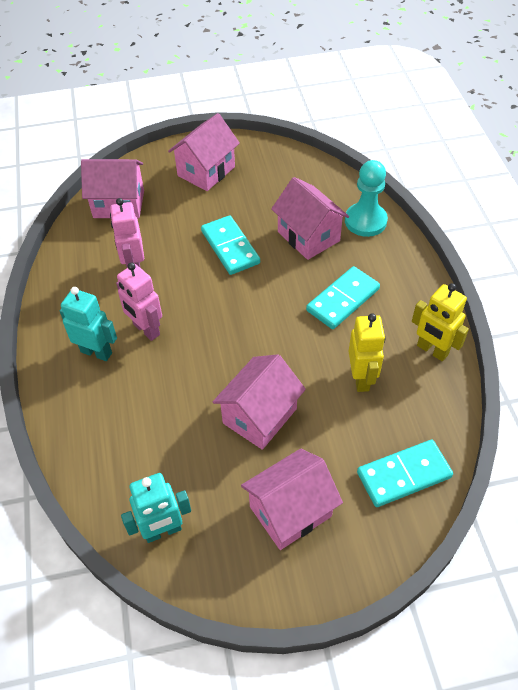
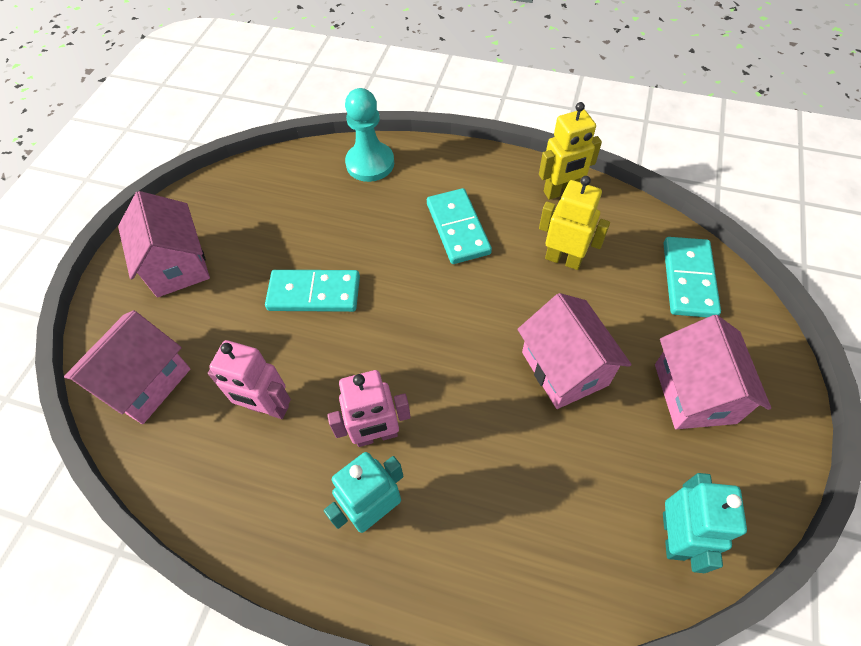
camera: 60 degrees left, 5 degrees up
(308, 236) = (354, 217): pink house -> none

